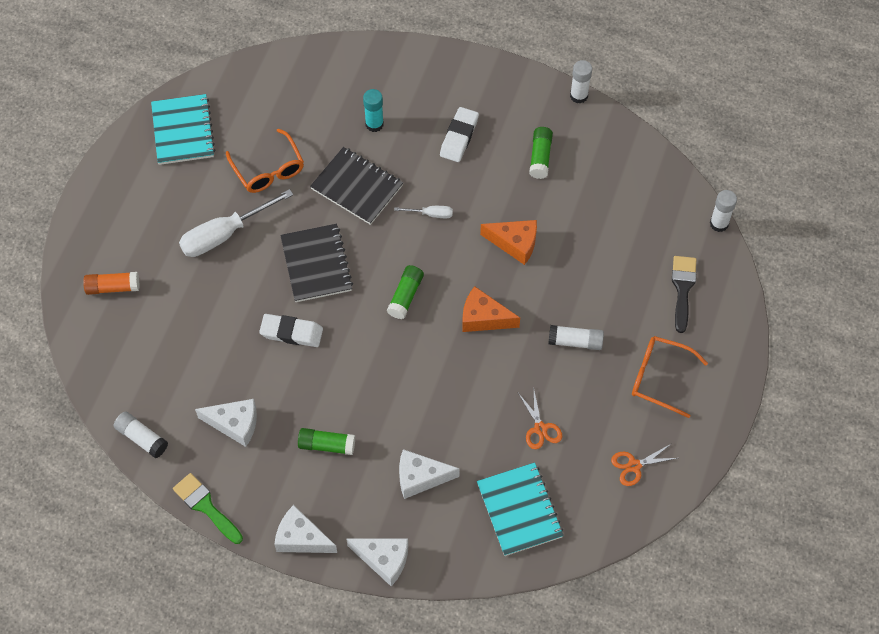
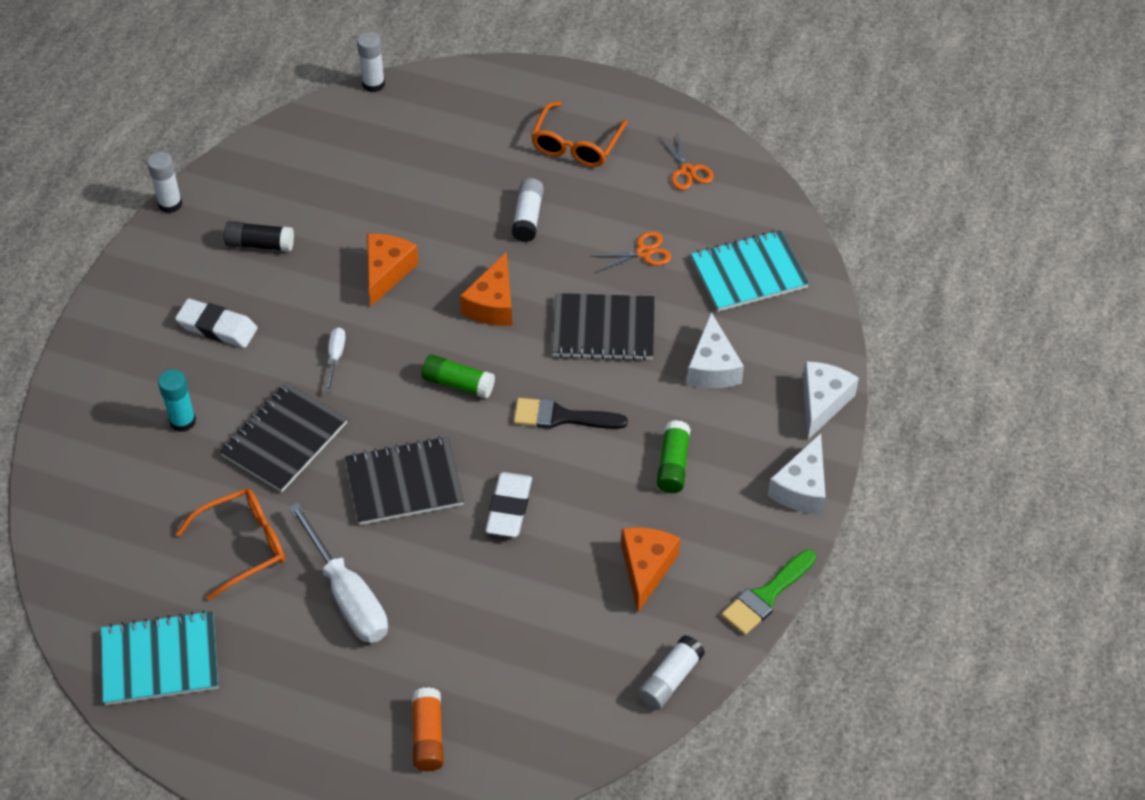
camera: 90 degrees left, 10 degrees down
(235, 424) = (646, 568): white cheese -> orange cheese
(459, 397) = (603, 329): none -> black notebook
(540, 157) = (260, 244): green glue stick -> black glue stick
(682, 289) = (460, 119): black brush -> black brush (562, 417)

